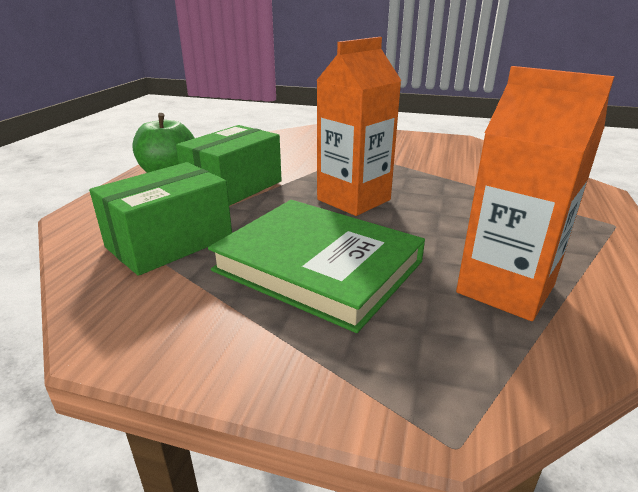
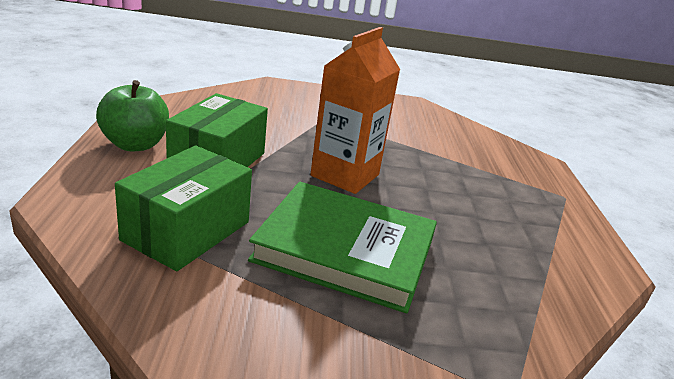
camera: 20 degrees left, 0 degrees up
(505, 289) = (504, 263): orange carton -> none

